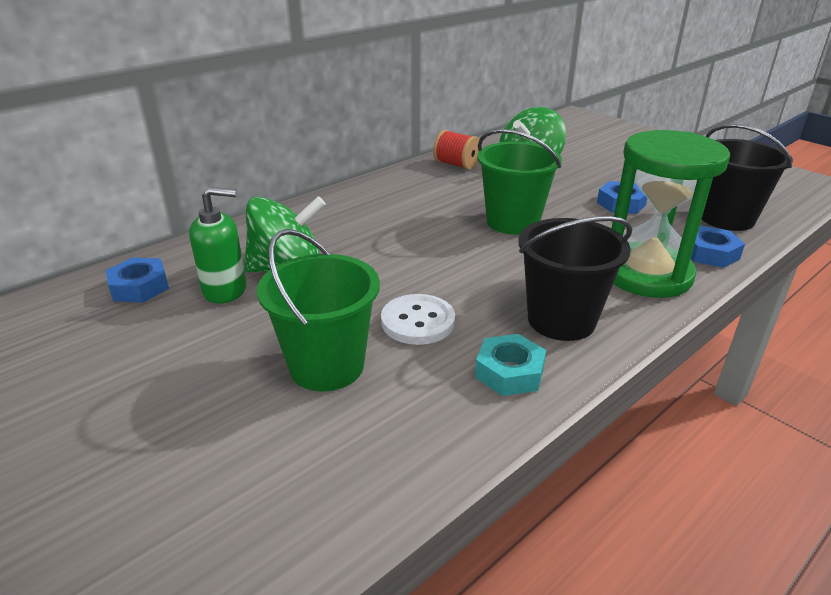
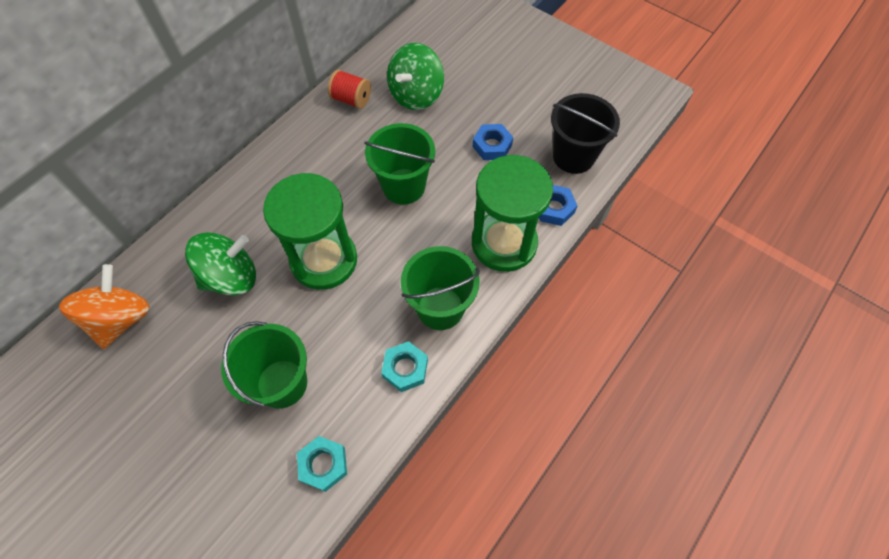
camera: 10 degrees left, 30 degrees up
(140, 287) = (121, 319): blue nut -> orange spinning top
(225, 290) = (189, 312): green soap dispenser -> none
(369, 464) = (323, 464): none -> turquoise nut
(407, 266) = (324, 260): none -> green hourglass
(418, 321) = (339, 326): white button -> none
(561, 320) = (440, 308): black bucket -> green bucket

